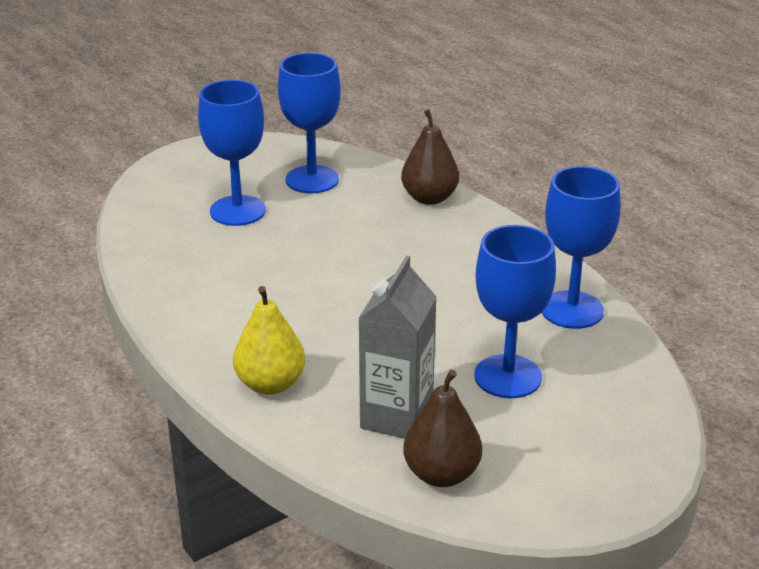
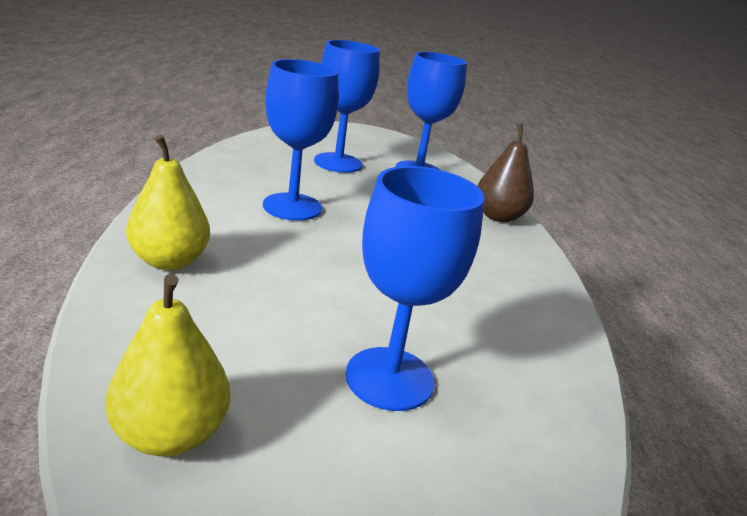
camera: 30 degrees right, 5 degrees down
(396, 417) = (223, 347): grey carton -> none
(441, 474) = (170, 434): brown pear -> yellow pear
(572, 310) = (540, 356): blue goblet -> blue goblet (292, 207)

